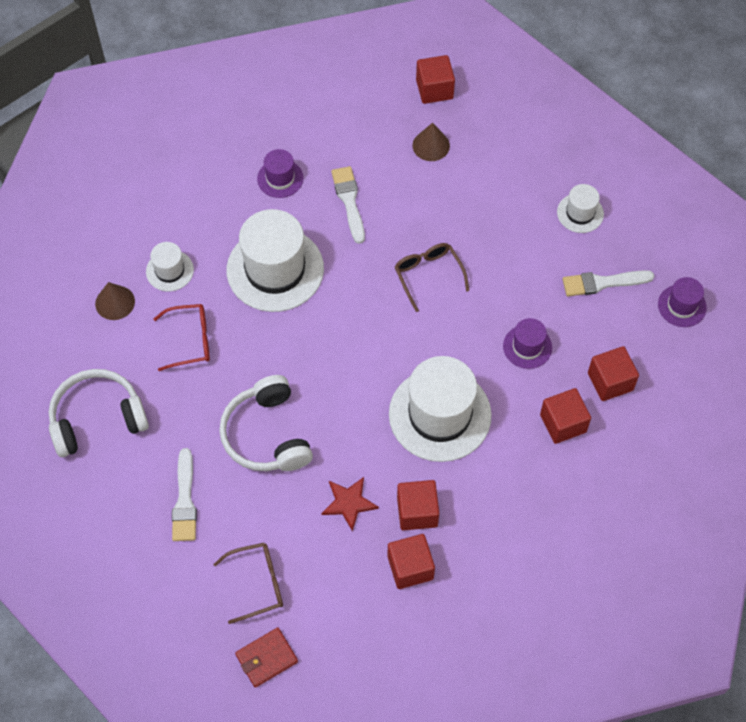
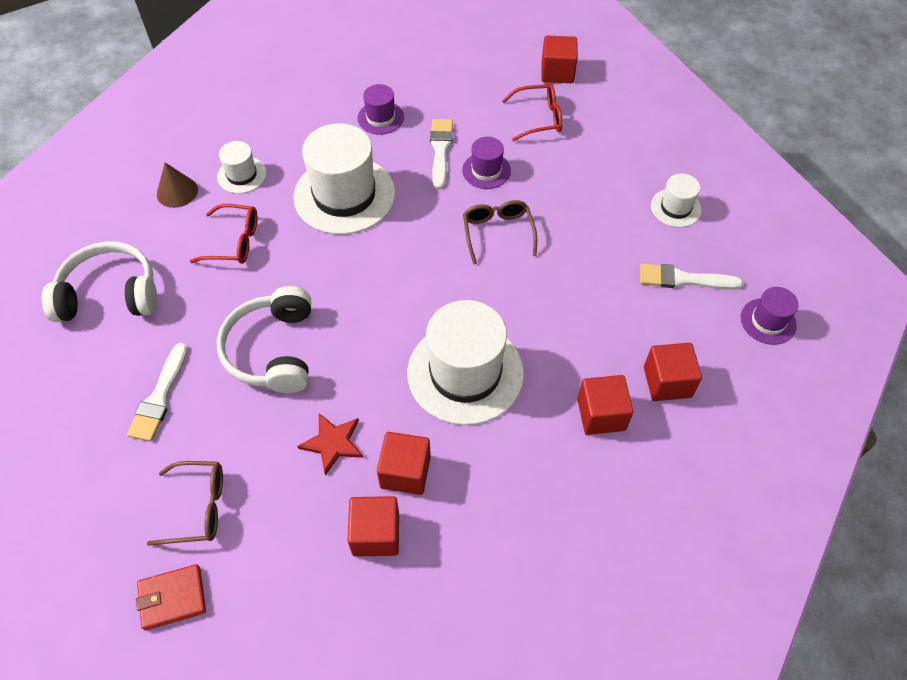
camera: 15 degrees right, 5 degrees down
(431, 145) = (538, 118): brown cone -> red glasses
(527, 347) = (583, 325): purple hat -> purple hat (486, 170)

